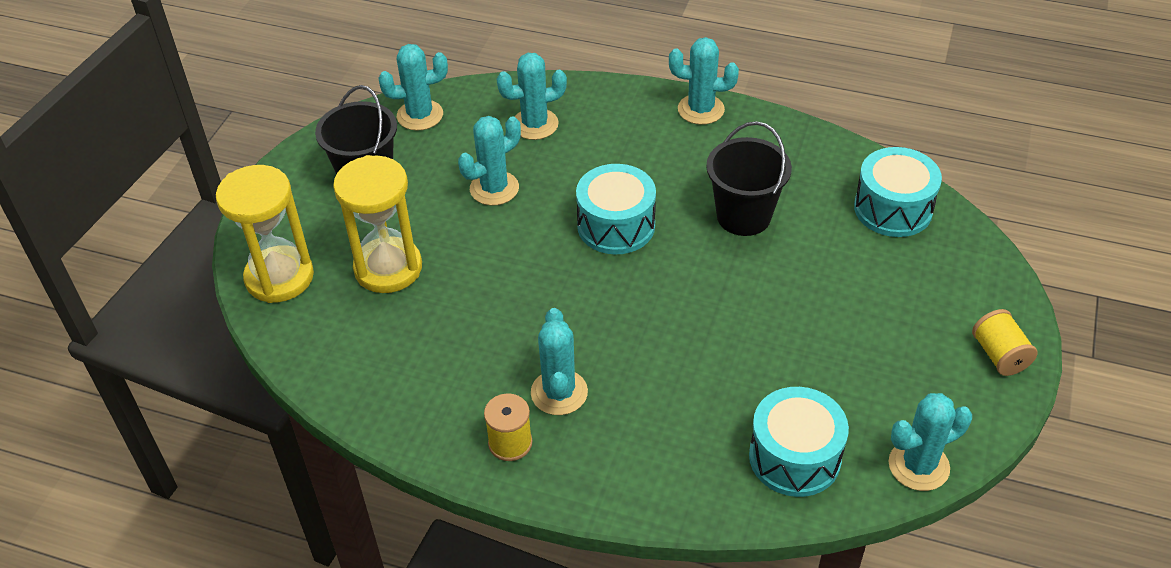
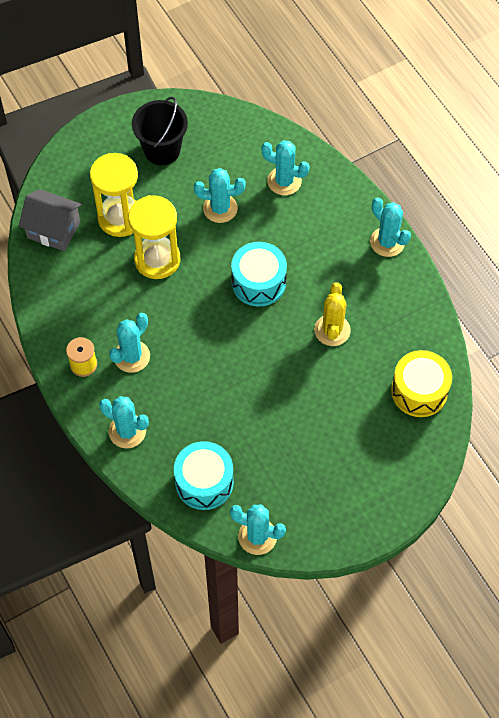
camera: 40 degrees right, 15 degrees up
(279, 277) = (64, 182): yellow hourglass -> yellow hourglass (157, 259)
(317, 332) = (53, 230): none -> grey house
(420, 115) = (229, 127): turquoise cactus -> turquoise cactus (127, 431)
(743, 216) = (332, 330): black bucket -> yellow cactus
(893, 209) = (419, 391): turquoise drum -> yellow drum
(999, 355) = (369, 518): yellow spool -> none

